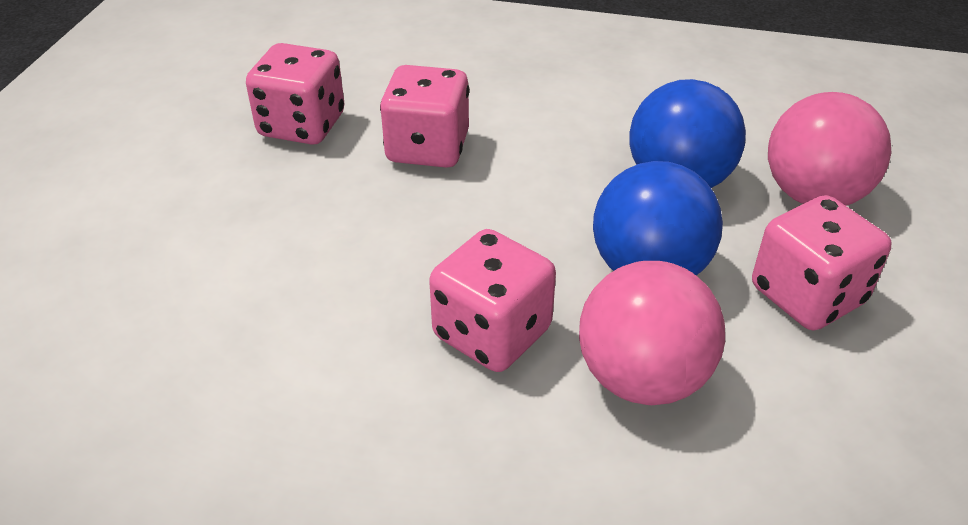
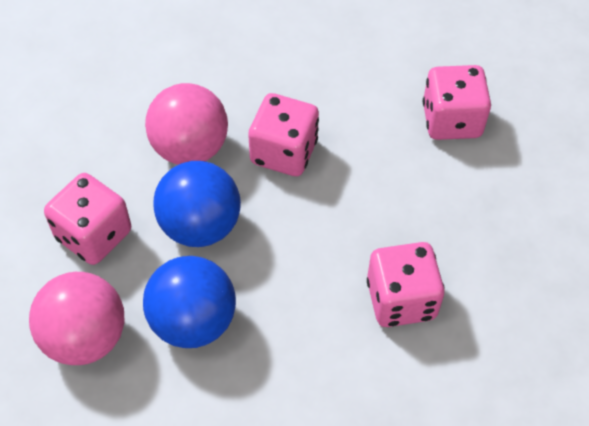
camera: 160 degrees right, 15 degrees up
(302, 125) = (515, 295): pink dice -> pink dice (451, 120)

